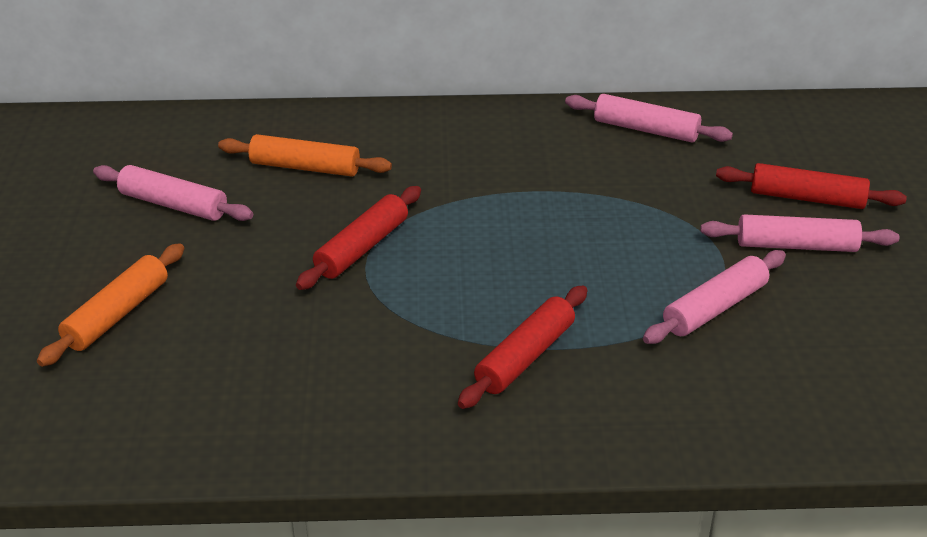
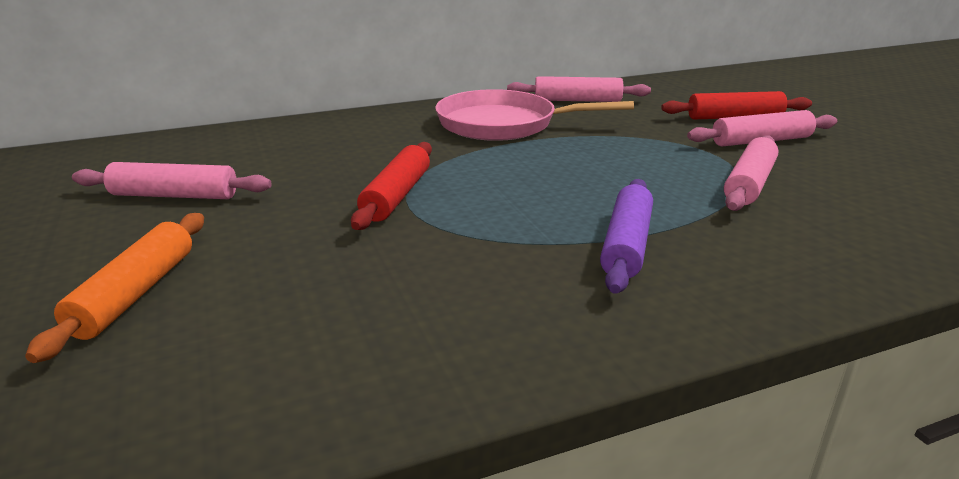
camera: 20 degrees left, 10 degrees down
(305, 167) = (303, 154): orange rolling pin -> none
(525, 357) = (626, 245): red rolling pin -> purple rolling pin
(530, 158) = (502, 124): none -> pink pan

